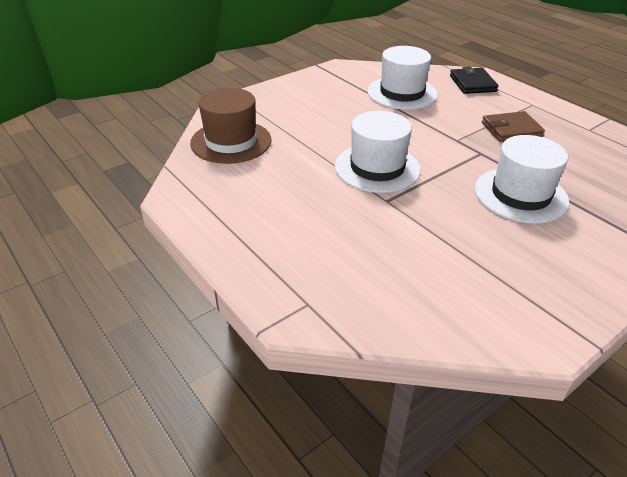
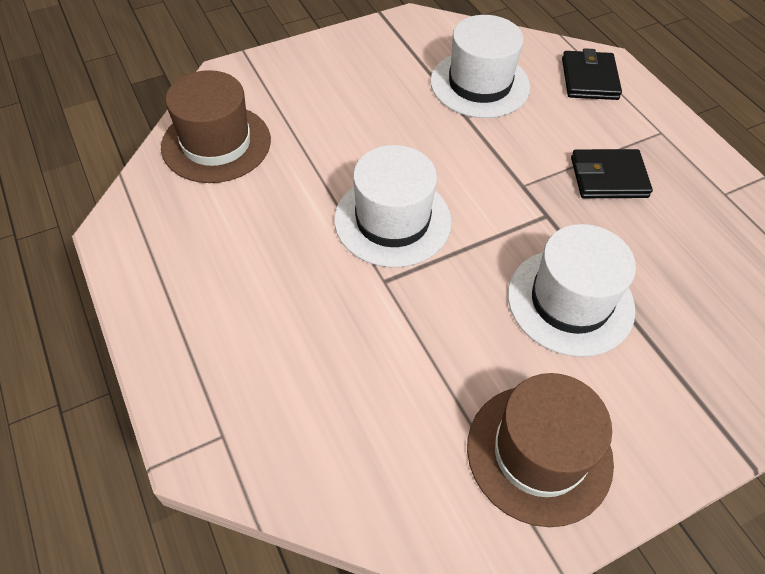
camera: 10 degrees right, 15 degrees up
(511, 130) = (608, 177): brown wallet -> black wallet
(543, 279) = (539, 453): none -> brown hat

